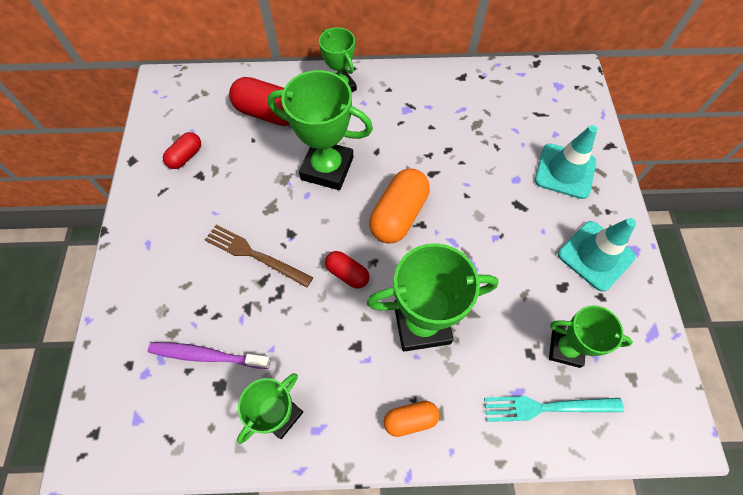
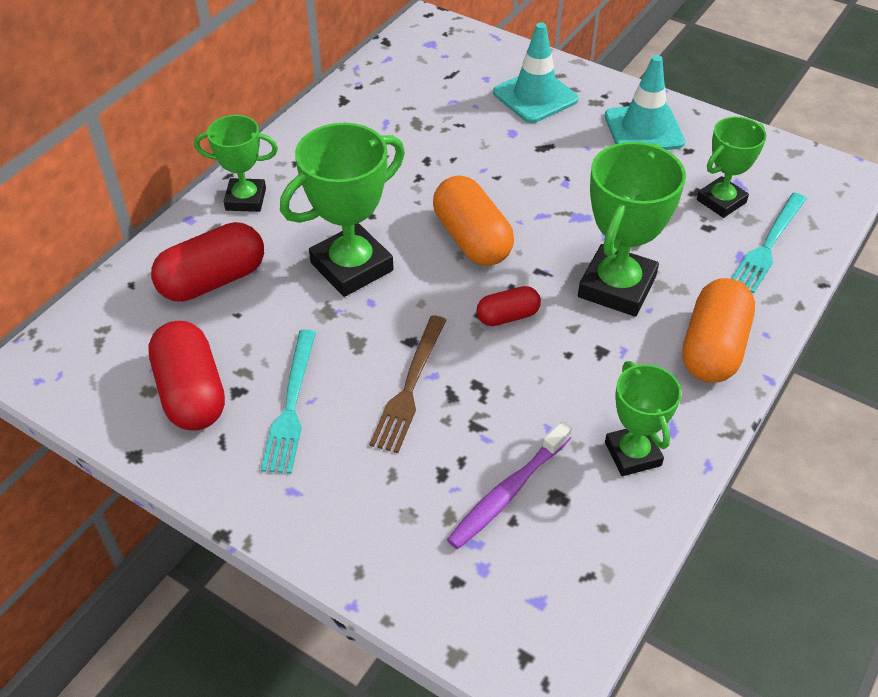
camera: 55 degrees left, 15 degrees down
(186, 156) = (191, 393): red capsule -> red capsule, size x1.79
(205, 206) = (291, 405): none -> turquoise fork
(255, 255) = (410, 387): brown fork -> brown fork turned 45 degrees counterclockwise
(410, 419) = (713, 348): orange capsule -> orange capsule, size x1.79

